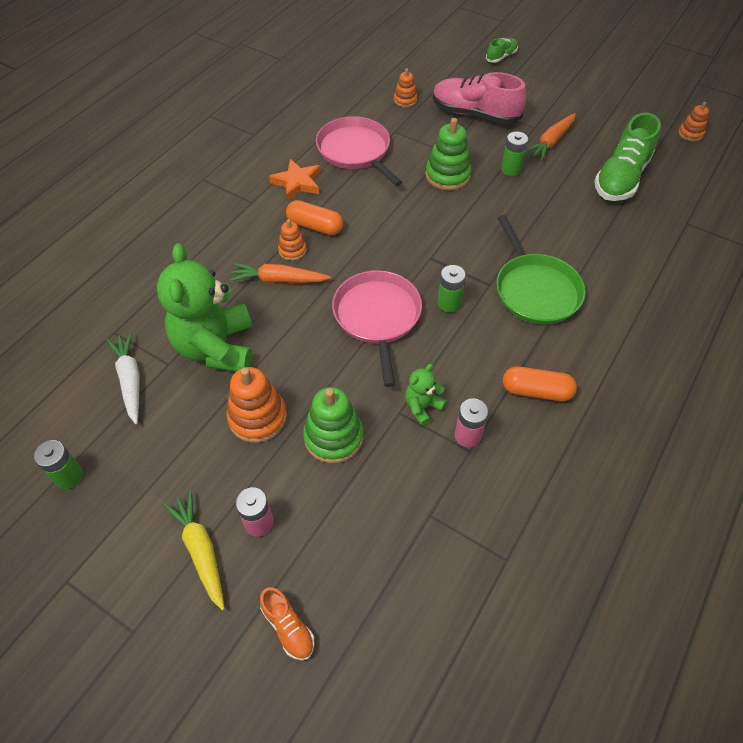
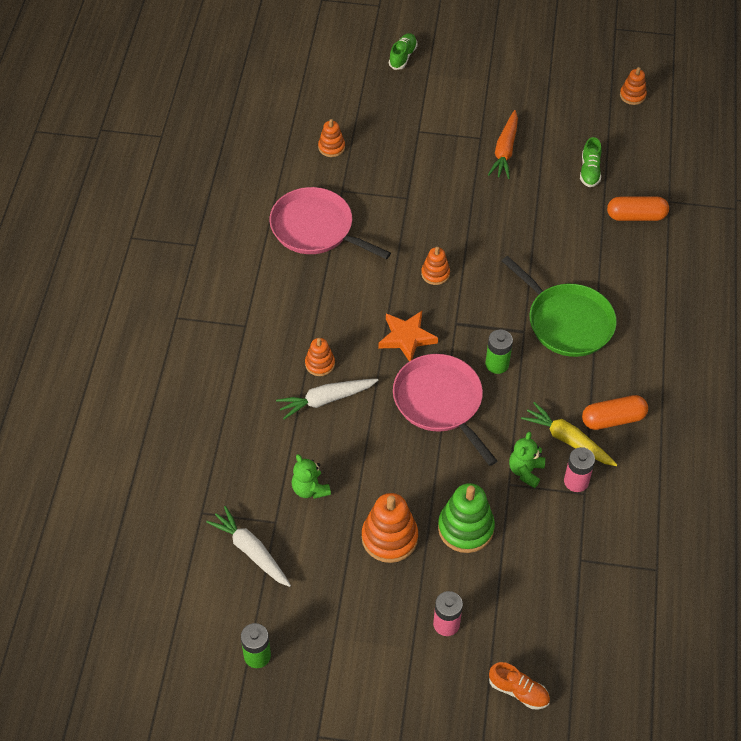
camera: 25 degrees left, 0 degrees up
(200, 550) = (413, 666): yellow carrot -> yellow carrot (567, 440)
(216, 347) = (310, 489): green teddy bear -> green teddy bear, size x0.45
(278, 280) = (326, 400): orange carrot -> white carrot
(297, 183) = (278, 287): orange star -> orange star (406, 338)
(315, 226) = (326, 329): orange capsule -> orange capsule (636, 216)
(435, 214) = (435, 274): none -> orange stacking toy
(447, 175) = (424, 225): green stacking toy -> none
(475, 114) = (413, 141): pink shoe -> none
(511, 169) = (482, 197): green battery -> none
(621, 178) = (589, 171): green shoe -> green shoe, size x0.49

